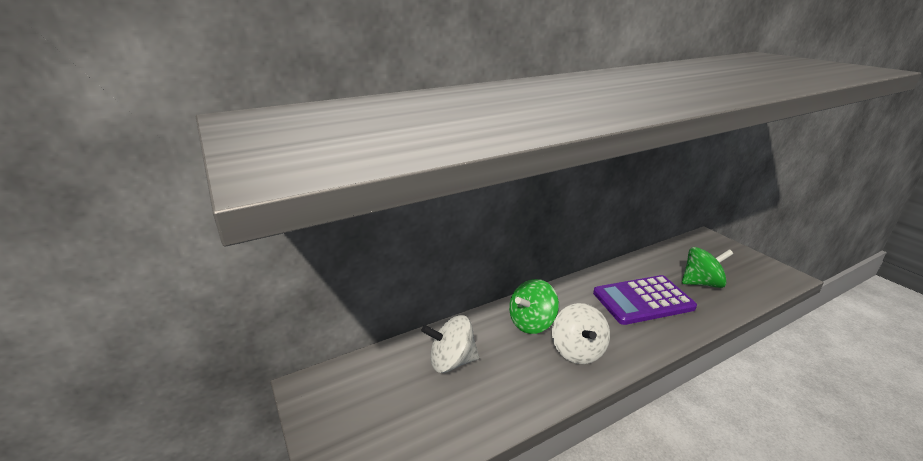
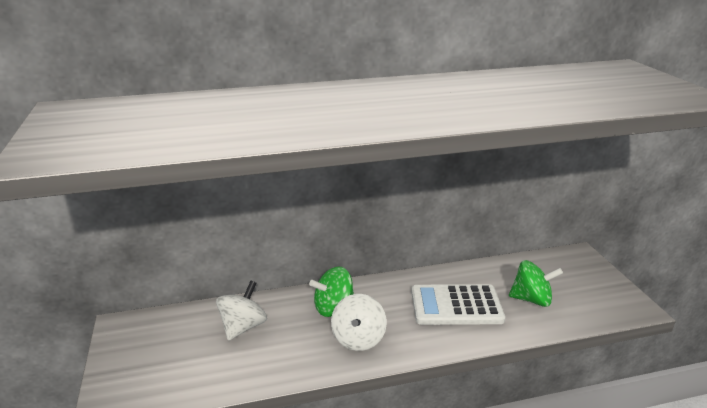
camera: 15 degrees right, 0 degrees up
(451, 361) = (243, 327): white spinning top -> white spinning top turned 105 degrees clockwise
(643, 300) = (456, 306): purple calculator -> white calculator

